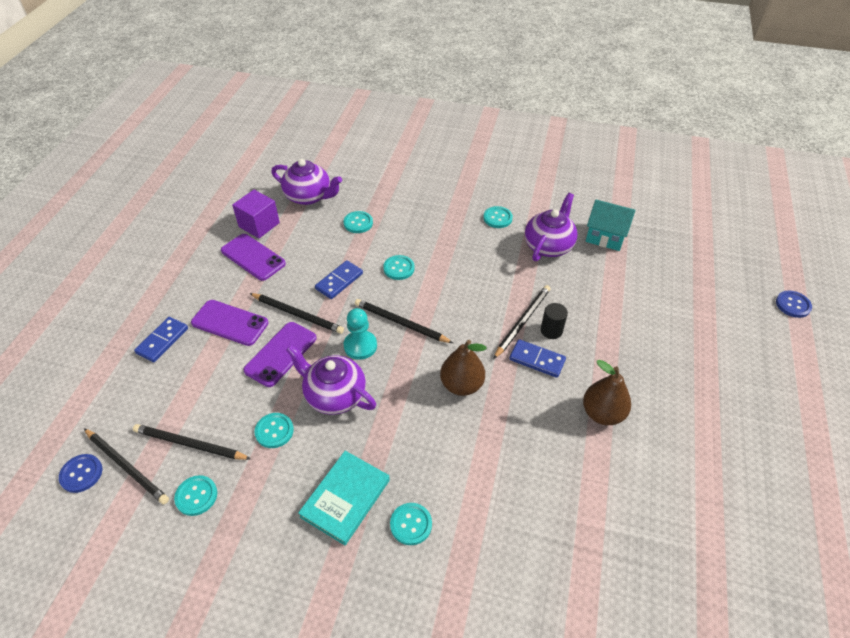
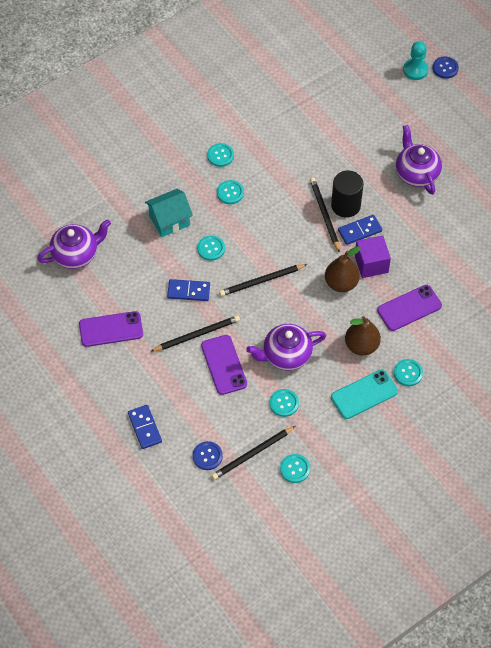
camera: 50 degrees left, 10 degrees up
(81, 474) = (222, 523): blue button -> blue button (207, 456)
(127, 467) = (239, 496): black pencil -> none
(230, 323) = (166, 379): purple phone -> purple phone (409, 308)
(259, 225) = (77, 305): purple cube -> purple cube (371, 264)
(339, 281) = (188, 291): blue domino -> blue domino turned 75 degrees counterclockwise
(345, 498) = (364, 394): turquoise book -> turquoise phone
(358, 223) = (139, 242): turquoise button -> turquoise button (230, 193)
(360, 346) = (259, 316): turquoise pawn -> turquoise pawn (415, 70)
(548, 245) = (276, 148): purple teapot -> purple teapot (416, 173)
(551, 330) = (345, 205): black cylinder -> black cylinder, size x1.65
(602, 413) = (425, 229): brown pear -> brown pear (361, 345)
(605, 236) = (299, 110): turquoise house -> turquoise house (169, 220)

